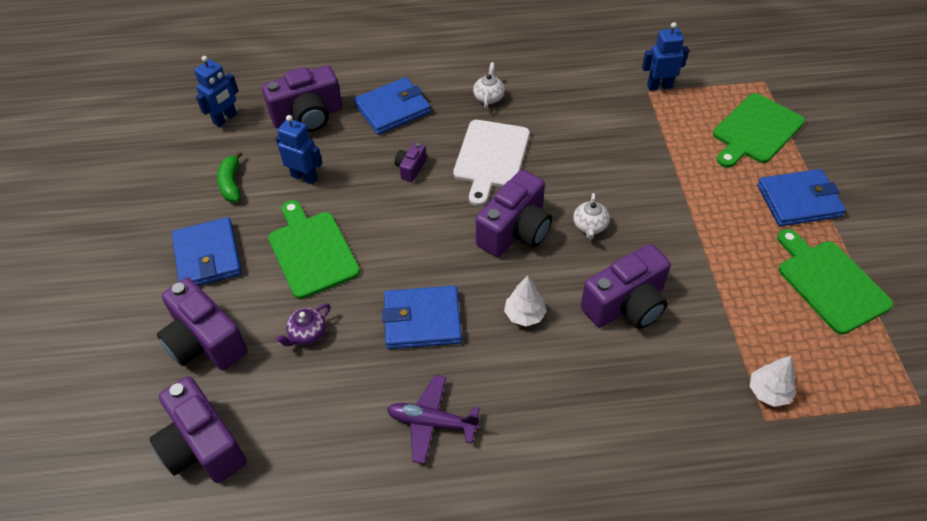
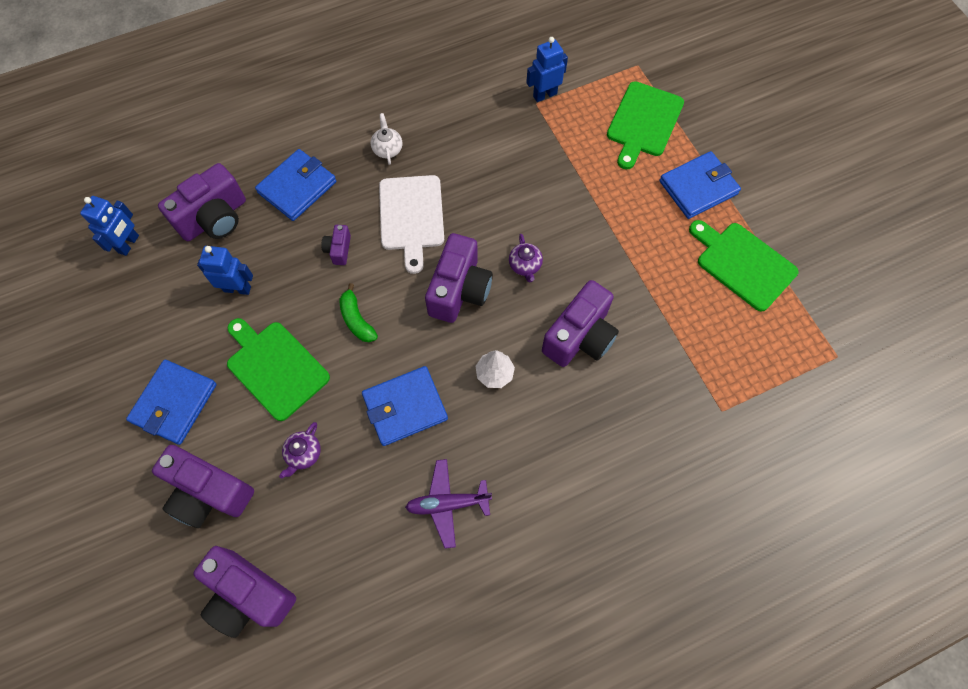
camera: 20 degrees left, 15 degrees up
(207, 256) = (174, 403): blue wallet -> blue wallet turned 60 degrees clockwise
(231, 183) = (166, 316): green banana -> green banana (357, 319)
(590, 226) = (525, 265): white teapot -> purple teapot
(768, 392) = (718, 384): white tree -> none

